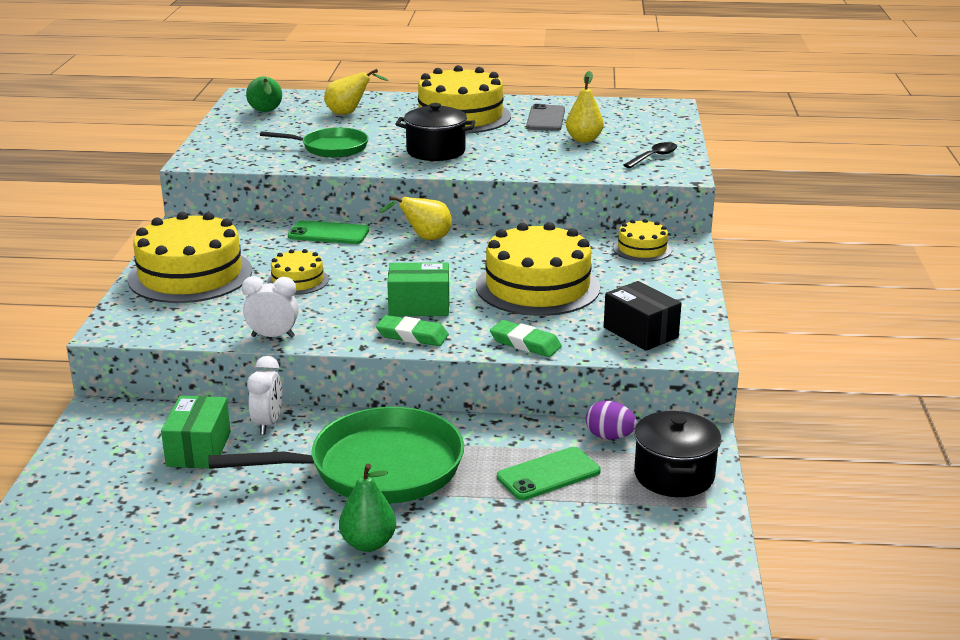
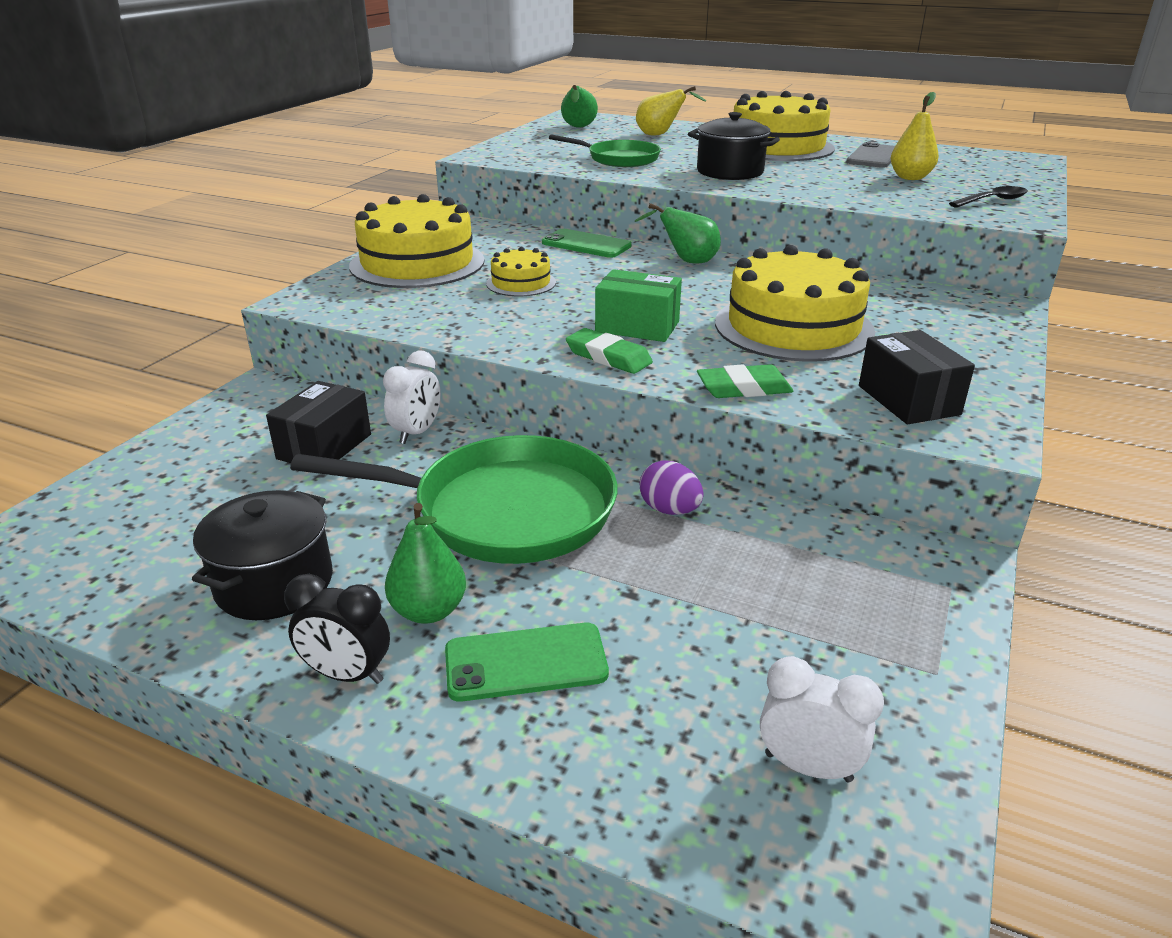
camera: 20 degrees right, 5 degrees up
(198, 449) = (324, 446): green box -> black box
(273, 336) = (451, 333): white clock -> white clock (808, 767)
(340, 592) = (347, 674): none -> black clock
(424, 239) = (686, 262): yellow pear -> green pear
(525, 343) = (744, 388): green eraser -> green eraser turned 60 degrees counterclockwise
(548, 474) = (718, 567): green phone -> green phone (526, 662)
(609, 437) = (826, 532): purple egg -> purple egg (669, 510)
(642, 249) = (948, 305): yellow cake -> none
(674, 475) = (901, 610): black pot -> black pot (274, 583)

